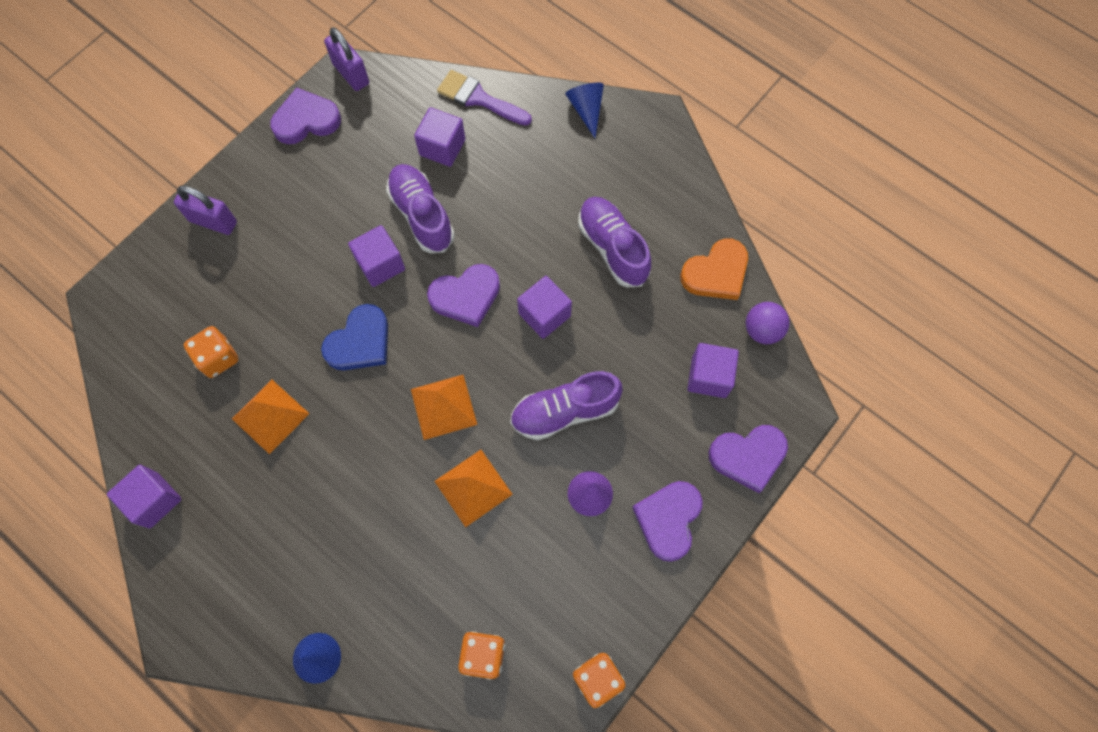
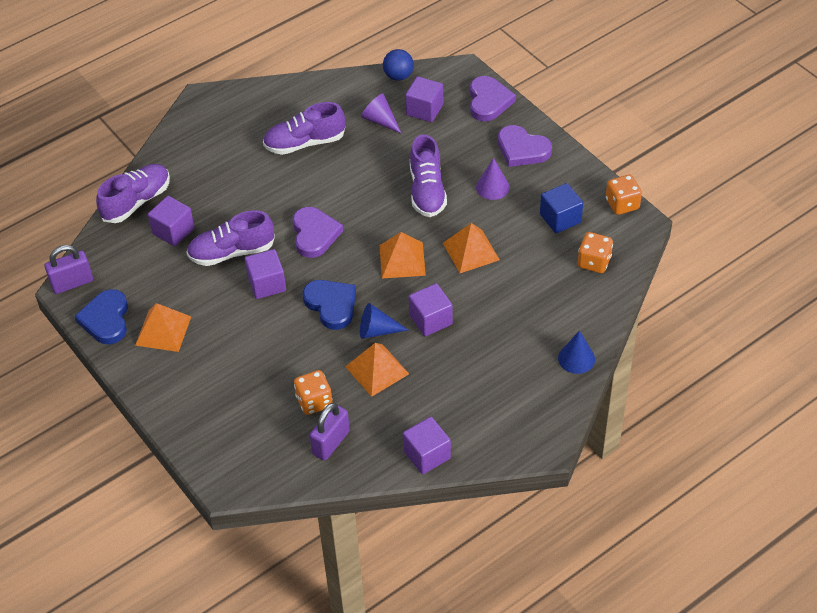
camera: 75 degrees left, 20 degrees down
(213, 221) = (181, 395): purple padlock -> purple padlock (331, 443)
(298, 179) = (163, 331): none -> orange pyramid
(306, 120) = (106, 319): purple heart -> blue heart
(478, 98) = (137, 202): purple brush -> purple shoe
(544, 314) = (346, 190): purple cube -> purple cube (430, 320)
(552, 595) = (560, 218): none -> blue cube
(586, 110) = (177, 138): blue cone -> blue cone (377, 330)
(674, 326) = (380, 120): none -> purple cone
(716, 273) = (346, 91): orange heart -> none
(762, 330) = (398, 76): purple ball -> blue ball

